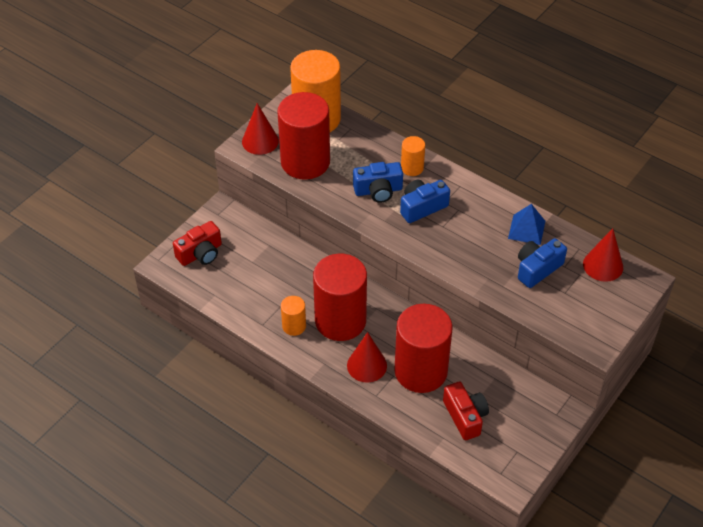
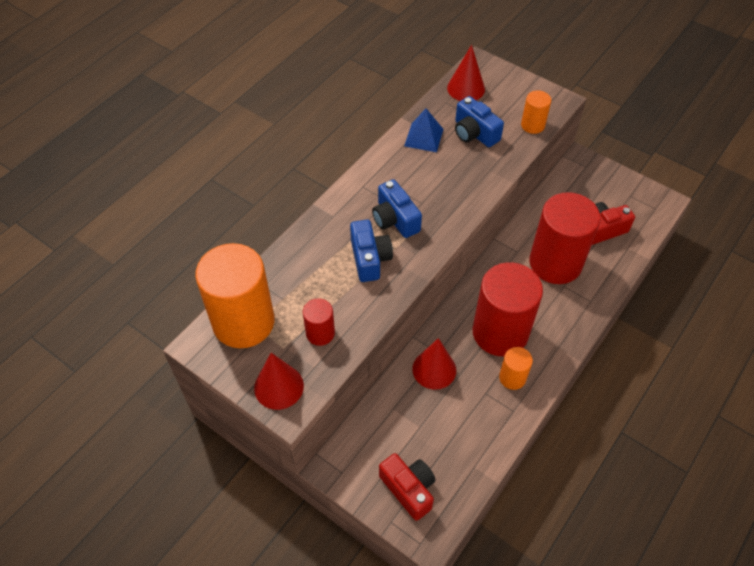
camera: 90 degrees left, 5 degrees up
(305, 162) = (320, 333): red cylinder -> red cylinder, size x0.46
(367, 365) = (555, 308): red cone -> red cone (434, 369)
(412, 168) = (334, 226): orange cylinder -> orange cylinder (532, 125)

